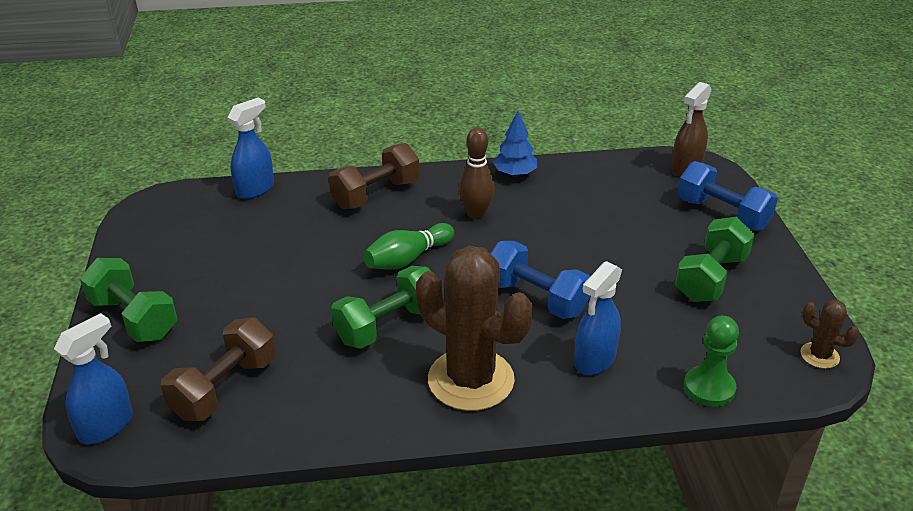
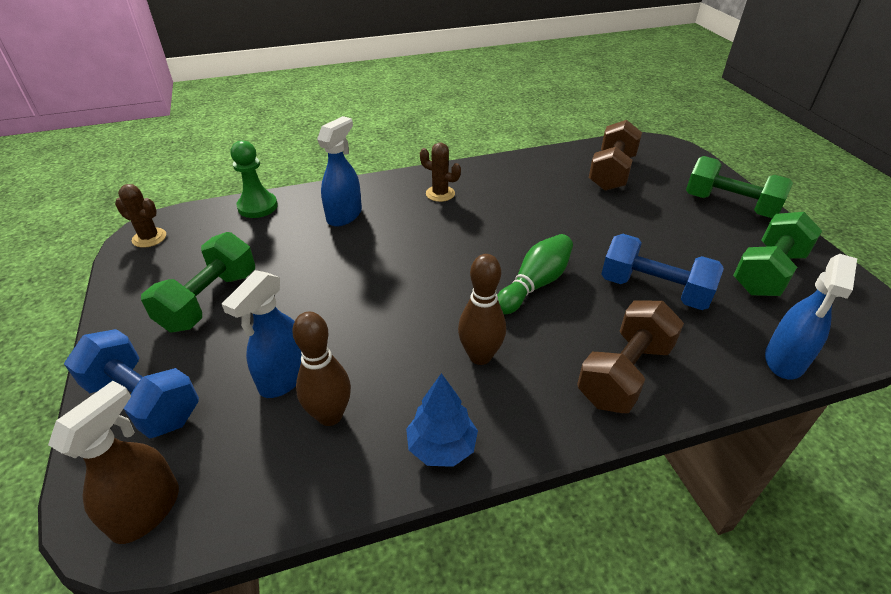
camera: 170 degrees right, 5 degrees up
(106, 426) = (664, 149): blue spray bottle -> blue spray bottle (283, 378)
(388, 325) = (520, 222): green dumbbell -> green dumbbell (768, 272)
(471, 380) = (440, 194): brown cactus -> brown cactus, size x0.45
(536, 298) = (395, 259): blue dumbbell -> blue dumbbell (653, 290)
(587, 194) = (330, 415): none -> brown bowling pin

